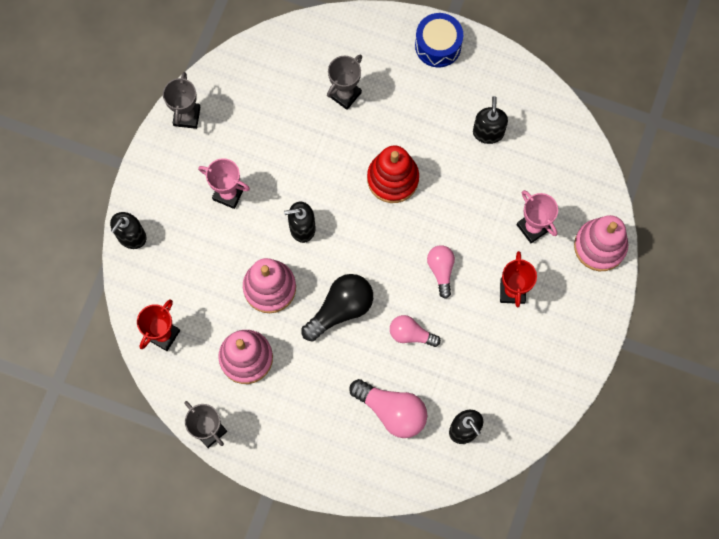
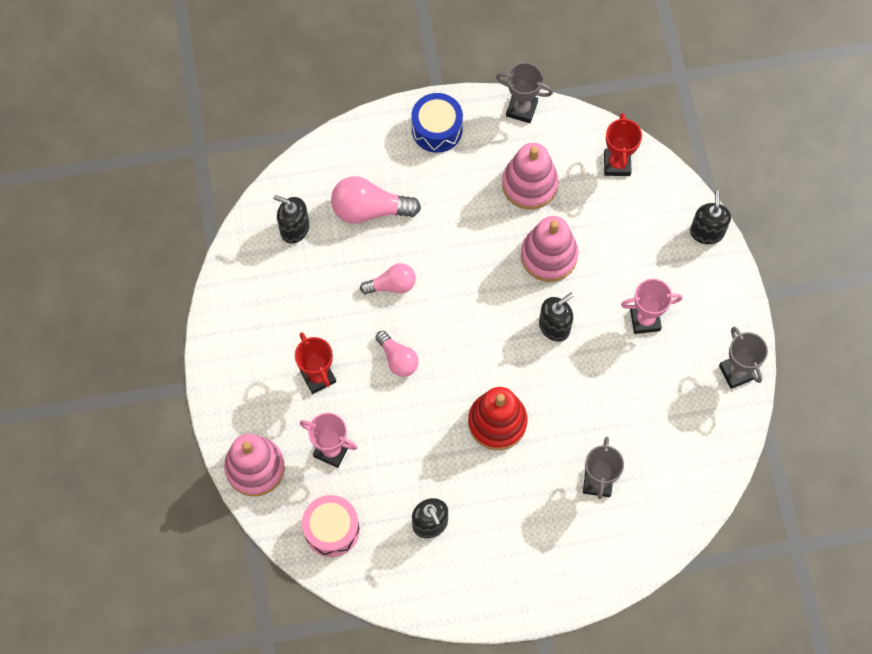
camera: 150 degrees right, 5 degrees down
(340, 309) = (471, 272): black light bulb -> none
(438, 45) = (535, 589): blue drum -> blue drum (437, 129)
(565, 168) = (331, 529): none -> pink drum

